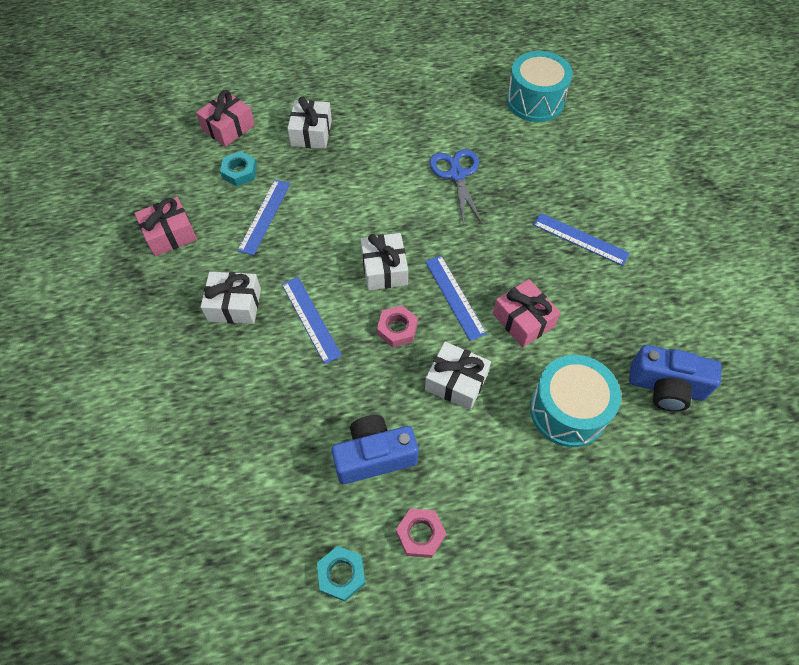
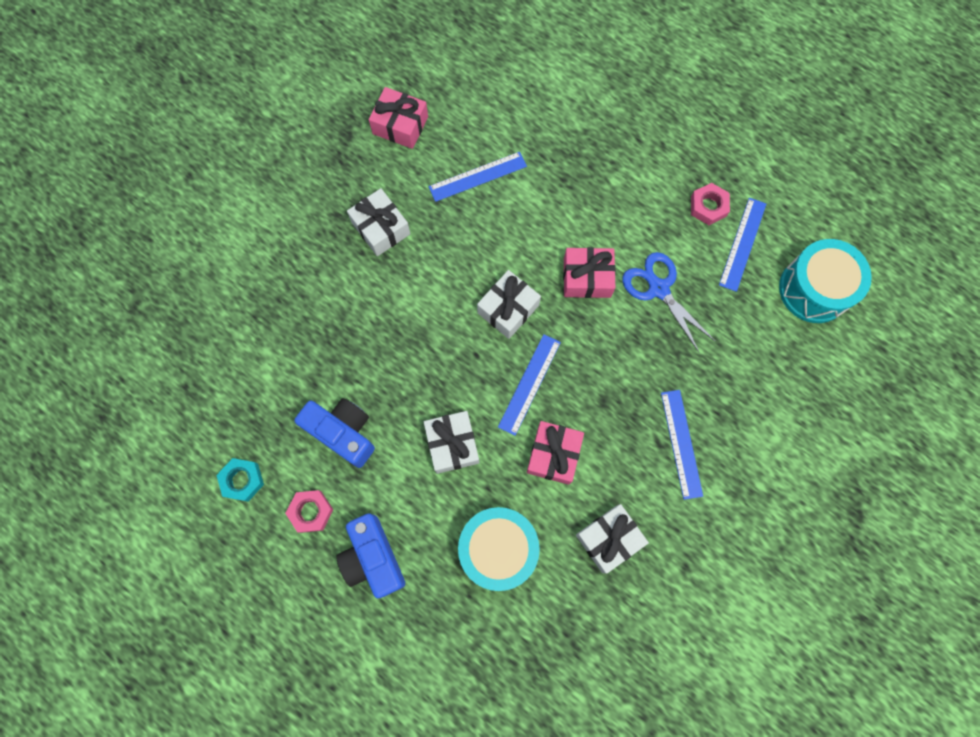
camera: 50 degrees right, 15 degrees up
(228, 127) = (539, 68): pink gift -> pink gift (587, 278)
(239, 172) = (502, 119): turquoise nut -> none
(311, 133) = (594, 136): white gift -> white gift (609, 539)
(311, 319) = (416, 293): blue ruler -> blue ruler (742, 244)
(397, 329) = (461, 363): pink nut -> pink nut (708, 206)
(457, 175) = (658, 289): blue scissors -> blue scissors turned 75 degrees counterclockwise
(665, 387) = (585, 614): blue camera -> blue camera (373, 558)

